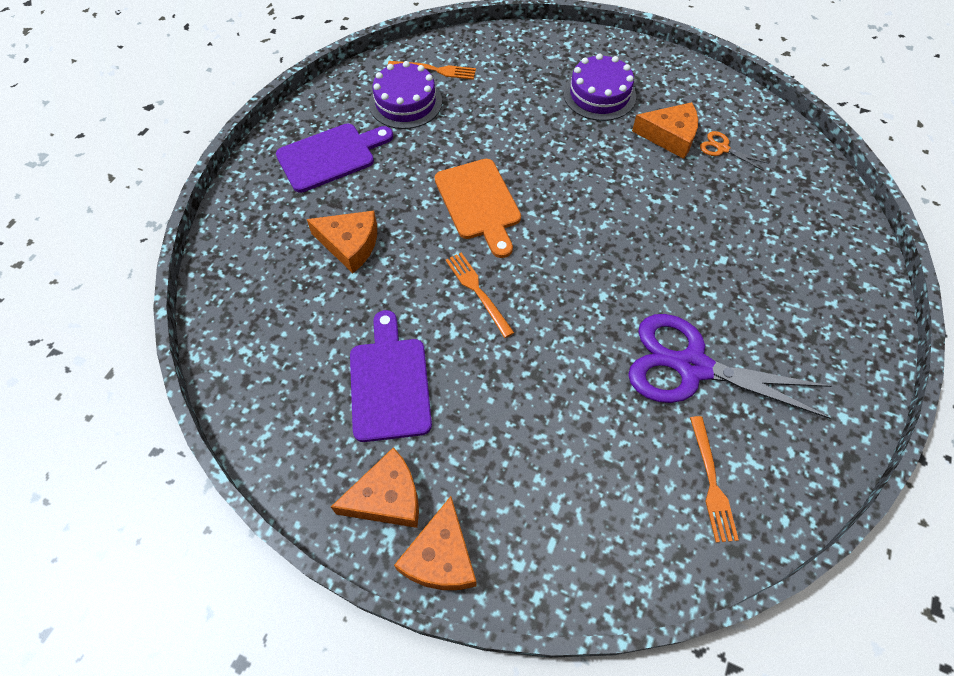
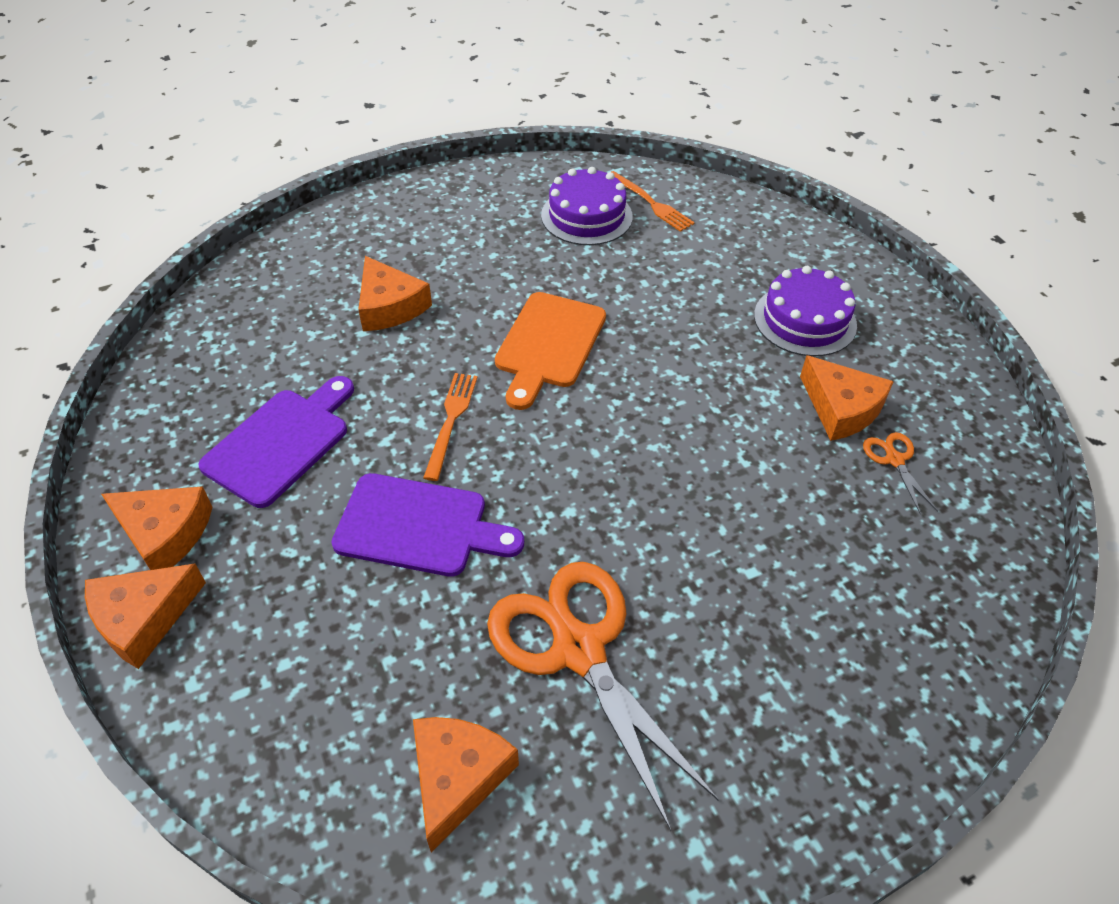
camera: 40 degrees right, 10 degrees down
(330, 156) = (462, 223): purple cutting board -> purple cutting board (419, 526)
(692, 367) = (578, 650): purple scissors -> orange scissors
(711, 482) = (457, 777): orange fork -> orange cheese

